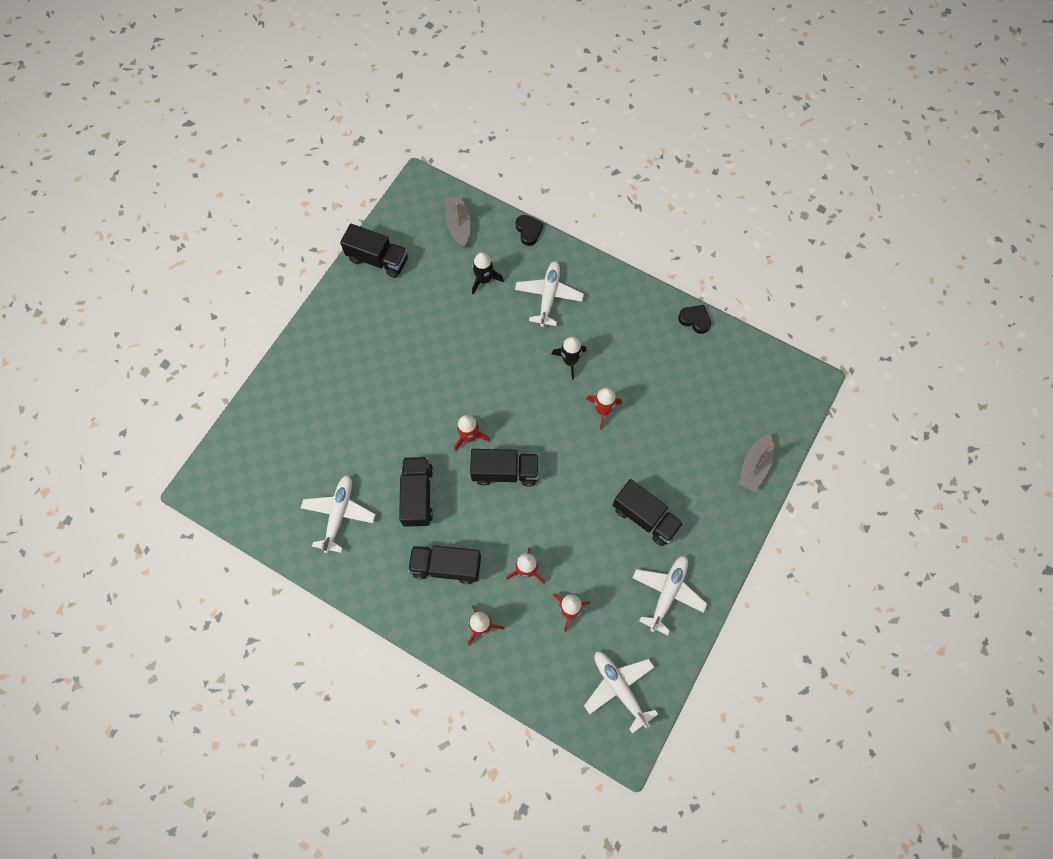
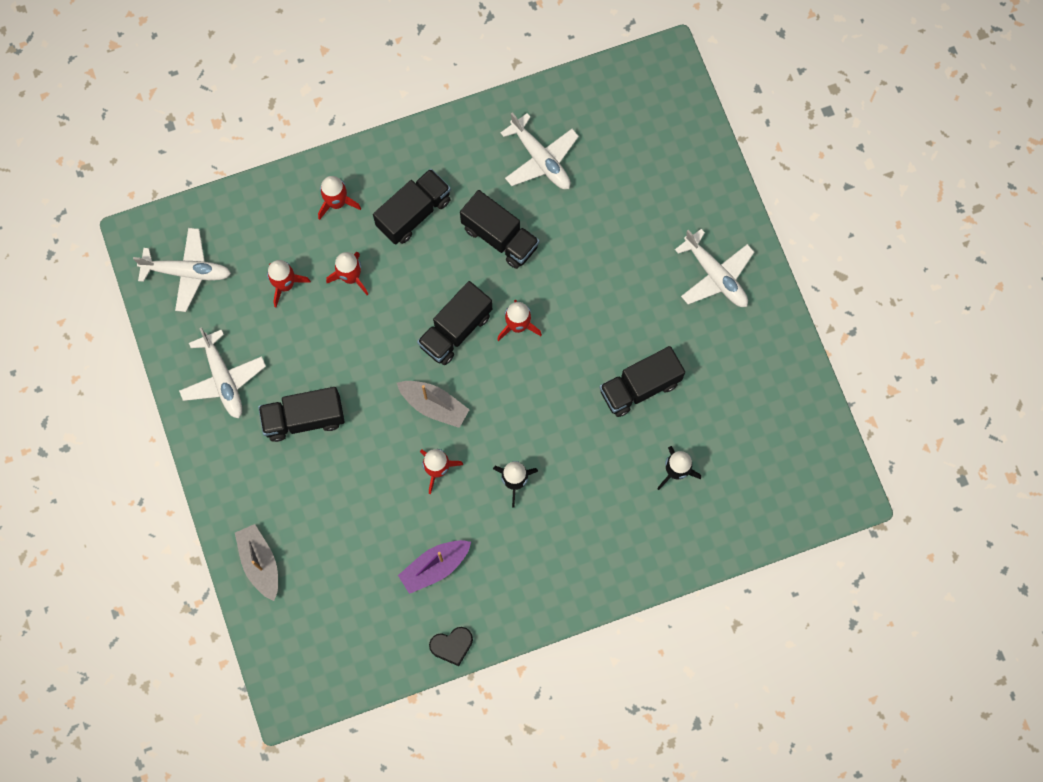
camera: 130 degrees right, 5 degrees up
(378, 259) = (786, 384): black truck -> black truck (640, 387)
(459, 225) = (762, 497): grey boat -> grey boat (434, 405)
(528, 231) = (696, 563): black heart -> none
(549, 296) = (602, 520): white plane -> white plane (715, 275)
(660, 365) = (435, 567): none -> purple boat

